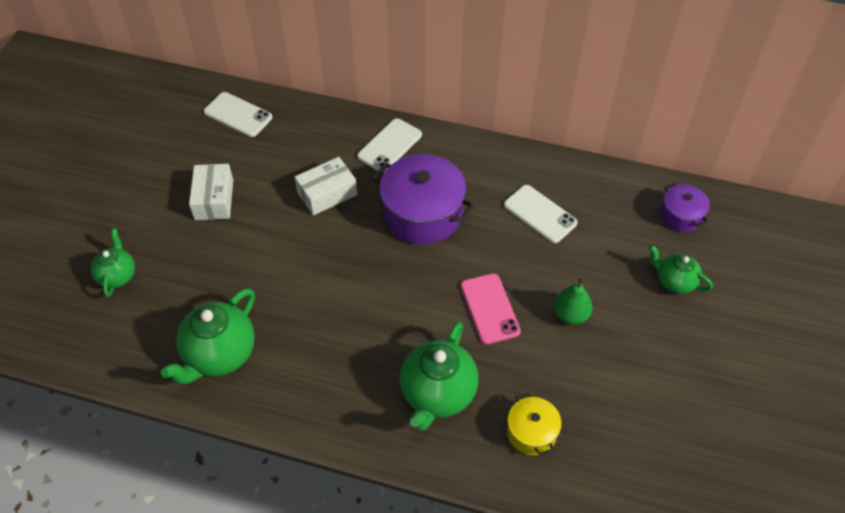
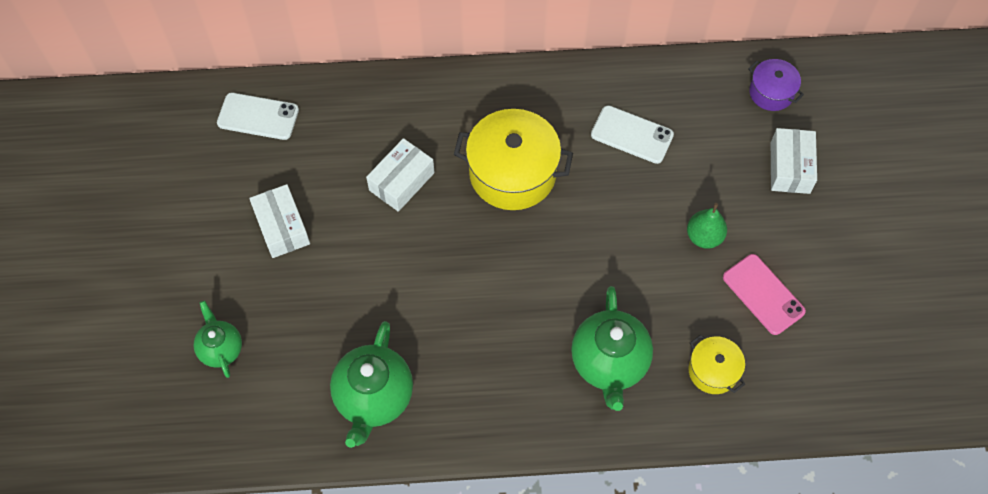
camera: 20 degrees left, 10 degrees up
(389, 145) = (443, 103): white phone -> none
(422, 214) = (512, 173): purple pot -> yellow pot
(489, 308) = (623, 256): pink phone -> pink phone (763, 294)
(674, 281) = (790, 167): green teapot -> white box

